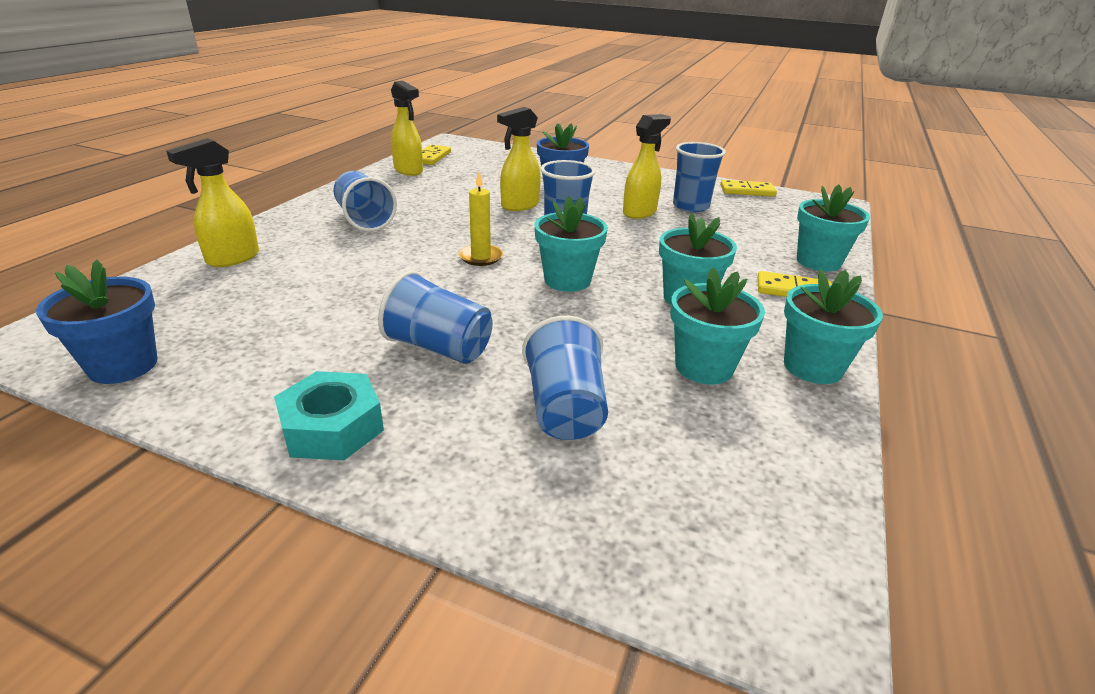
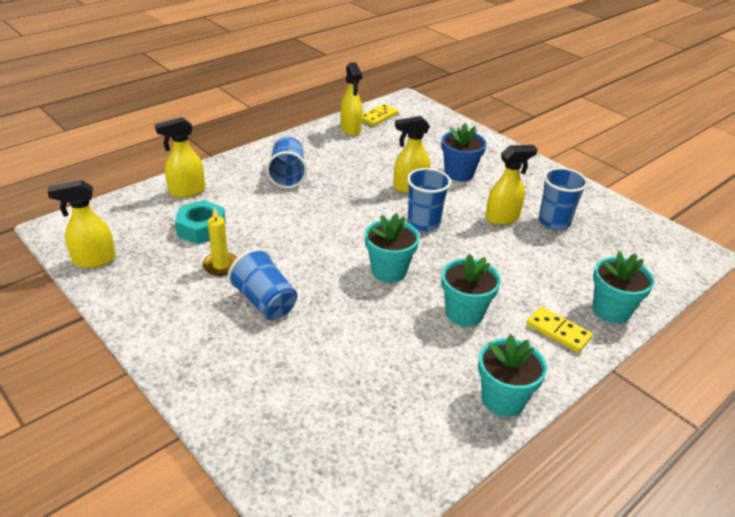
camera: 25 degrees right, 5 degrees up
(123, 365) = (93, 260): blue flower pot -> yellow spray bottle
(332, 427) = (173, 338): turquoise nut -> turquoise nut (201, 229)
(480, 257) = (343, 232): yellow candle -> yellow candle (221, 265)
(565, 408) = (308, 371): blue cup -> none
(704, 367) = (423, 373): turquoise flower pot -> none
(747, 191) = (626, 216): yellow domino -> none

